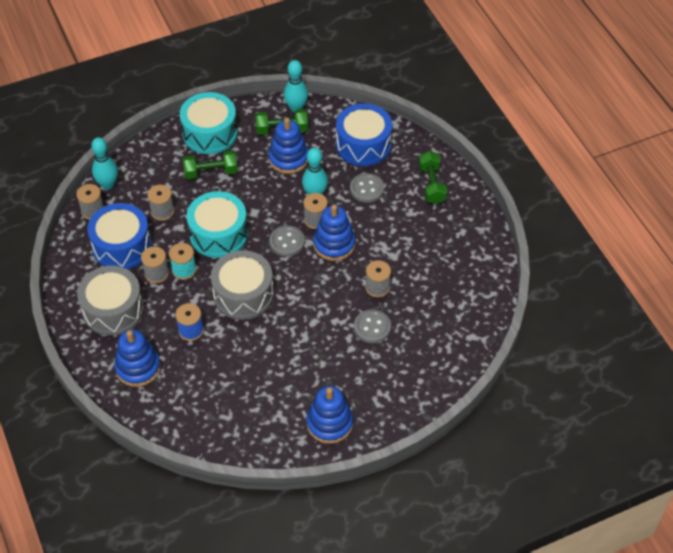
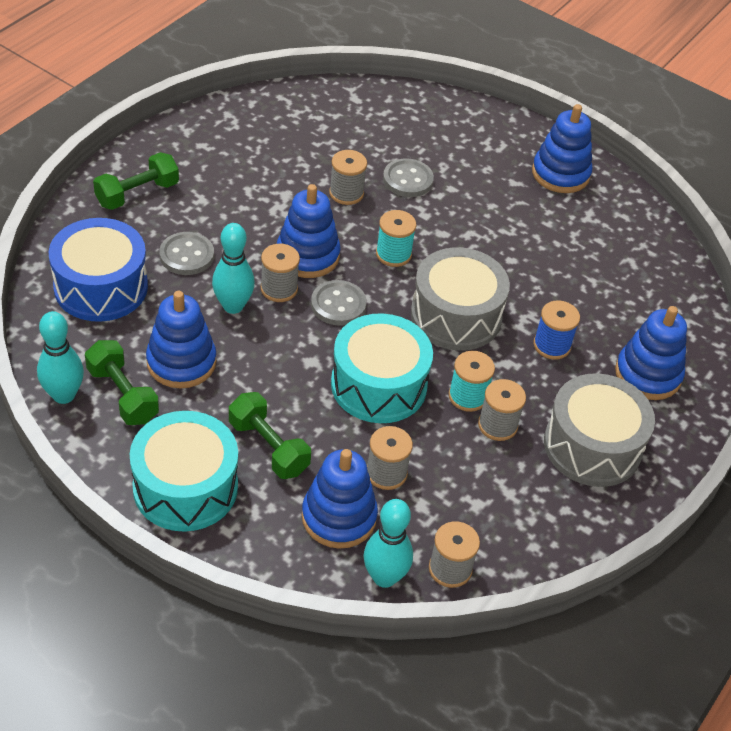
camera: 125 degrees left, 5 degrees down
(122, 246) = (484, 492): blue drum -> none
(152, 182) = (339, 517): none -> blue stacking toy
(310, 287) = (393, 254): none -> turquoise spool

